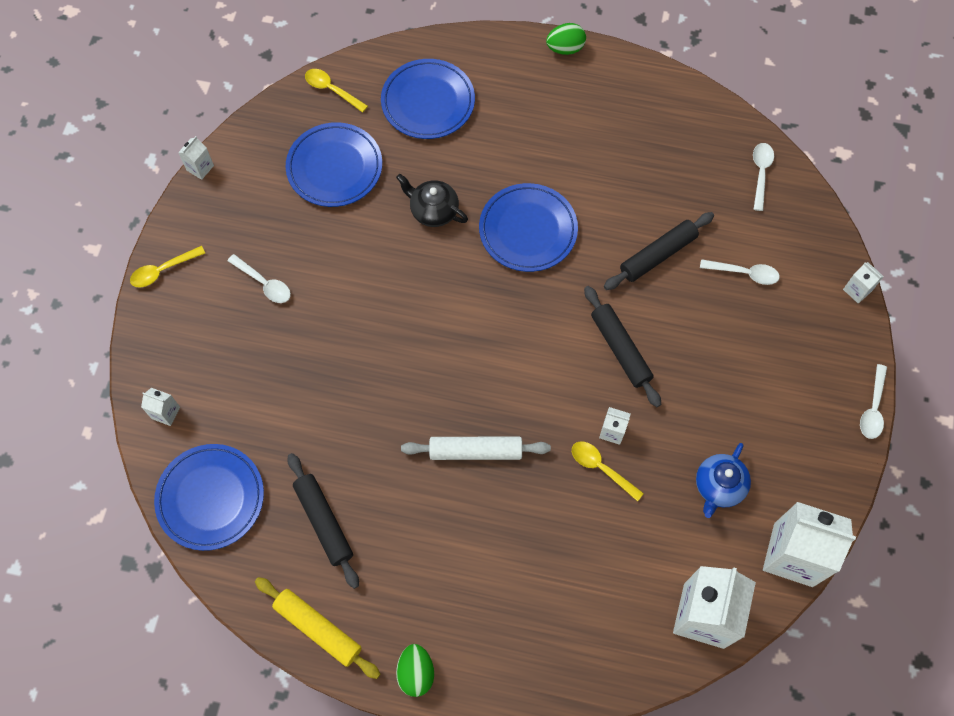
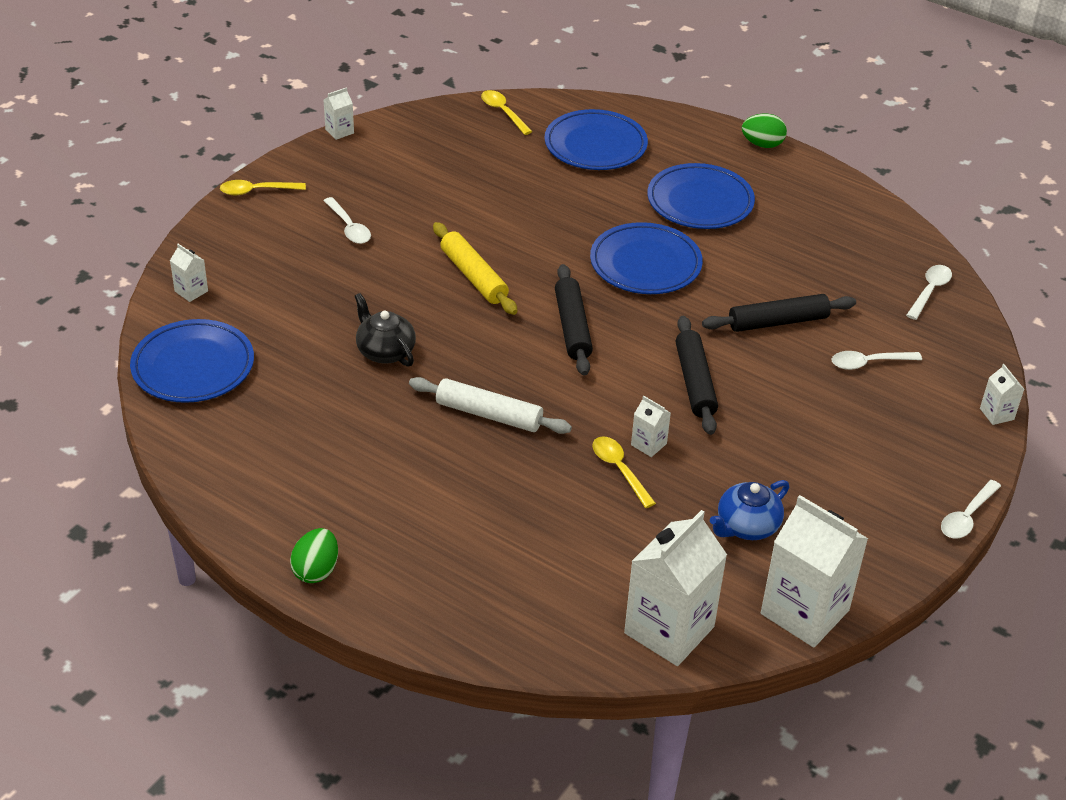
camera: 20 degrees right, 25 degrees down
(318, 629) = (235, 501): yellow rolling pin -> yellow rolling pin (473, 276)
(324, 522) = (295, 420): black rolling pin -> black rolling pin (572, 327)
(334, 168) = (472, 166): blue plate -> blue plate (700, 202)
(433, 210) = (553, 223): black teapot -> black teapot (385, 351)
(744, 273) = (869, 363): white spoon -> white spoon turned 135 degrees clockwise

